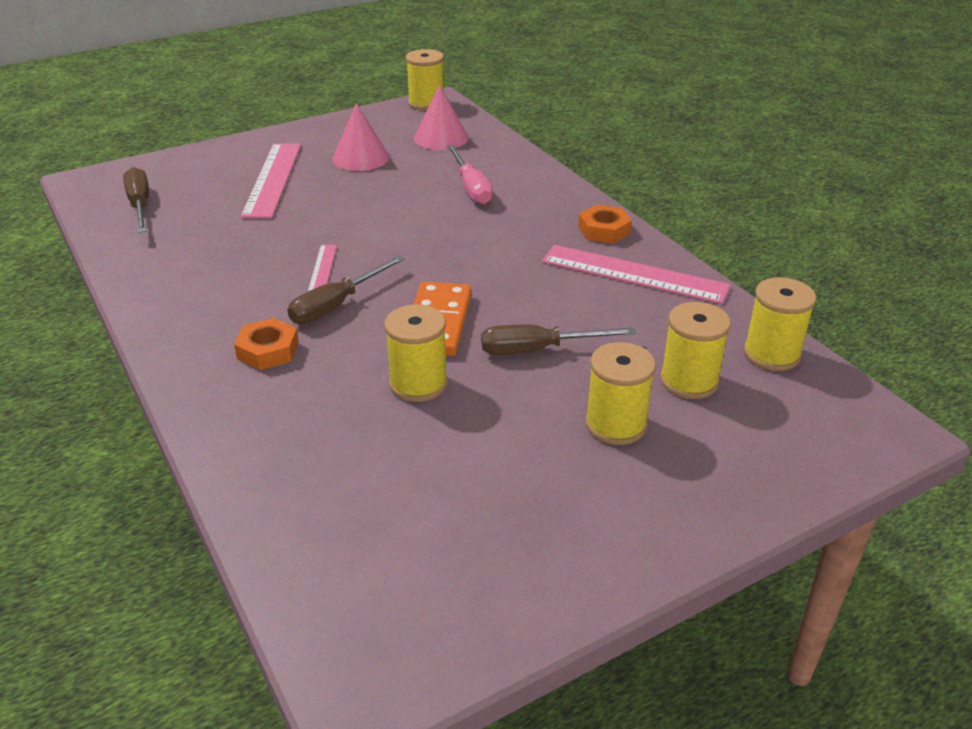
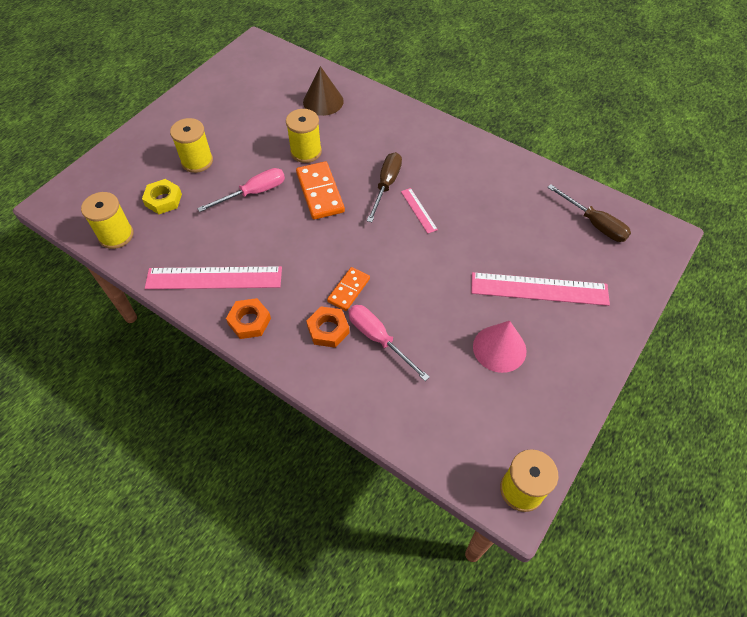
camera: 155 degrees right, 20 degrees up
(268, 350) = (396, 145): orange nut -> orange nut (328, 330)
(272, 179) = (539, 289): pink ruler -> pink ruler turned 60 degrees counterclockwise
(320, 464) = (323, 101): none -> brown cone
(441, 138) = (456, 415): pink cone -> none
(474, 225) = (348, 290): none -> orange domino
(538, 350) = (253, 193): brown screwdriver -> pink screwdriver
(689, 381) = (163, 200): yellow spool -> yellow nut

